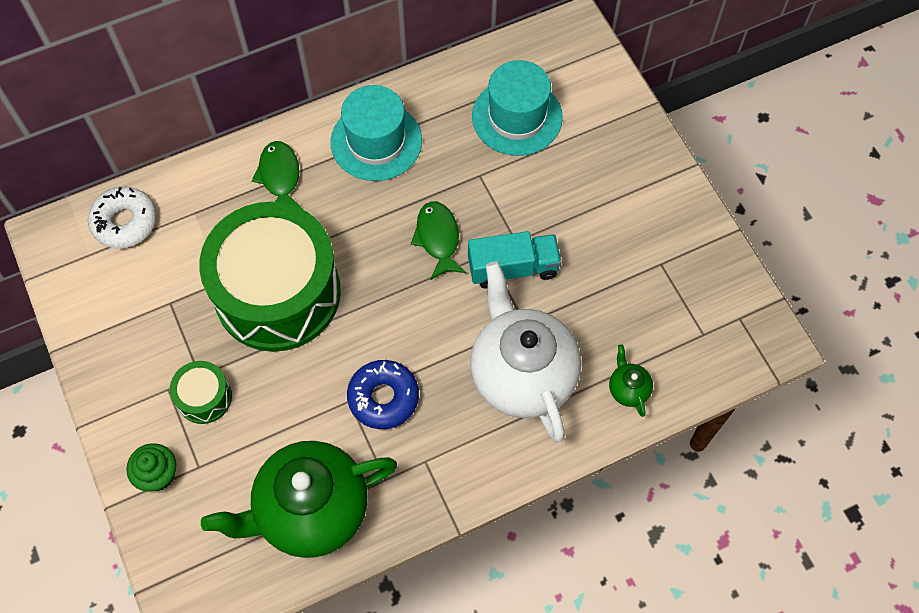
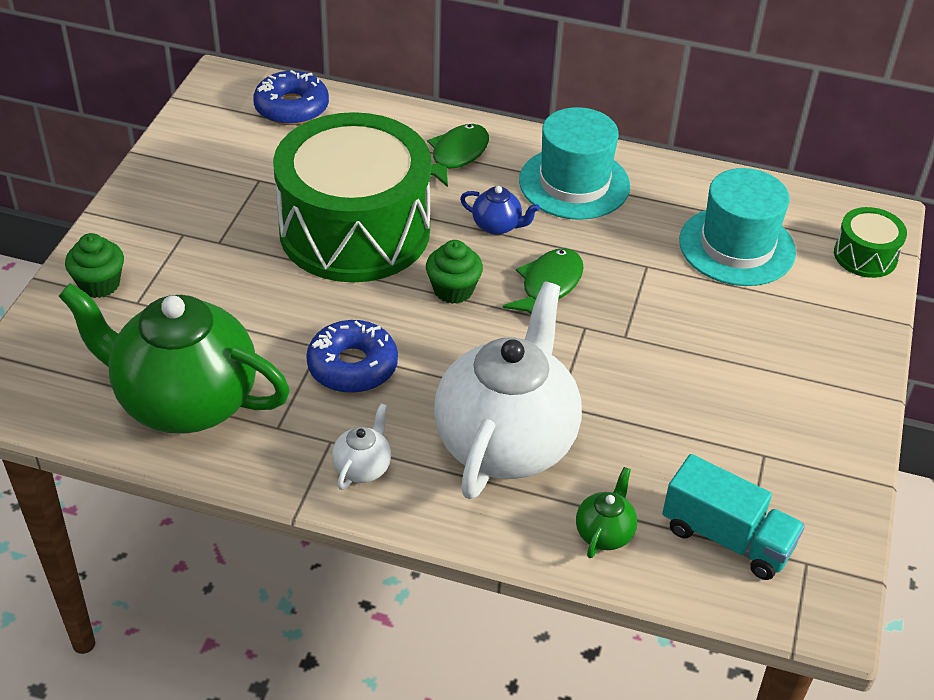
camera: 40 degrees right, 20 degrees down
(125, 222) = (291, 108): white donut -> blue donut
(204, 397) = (203, 259): green drum -> green drum (865, 256)
(363, 215) = (497, 226): none -> blue teapot
(385, 289) = (453, 290): none -> green cupcake
(461, 462) = (363, 467): none -> white teapot
(513, 268) = (596, 354): turquoise truck -> turquoise truck (727, 538)

